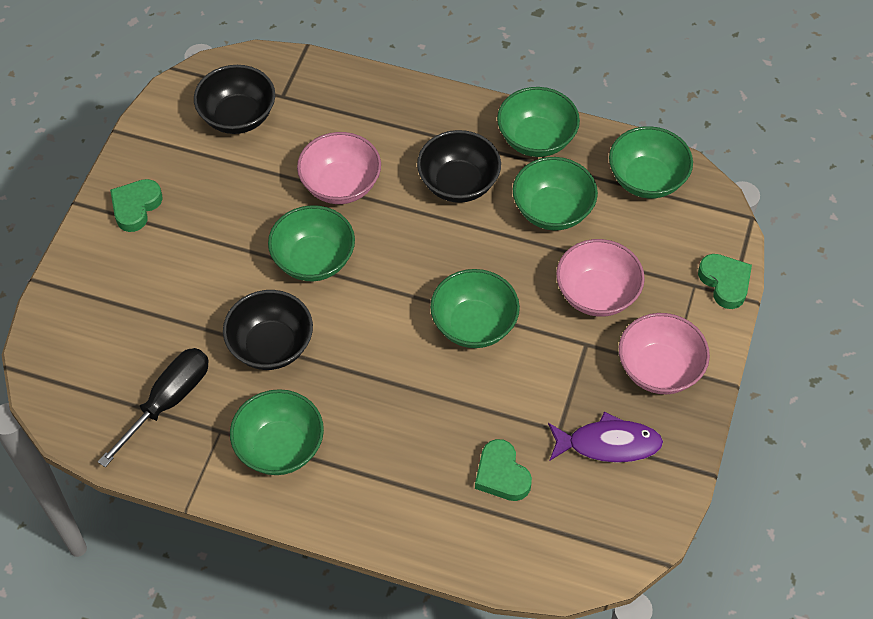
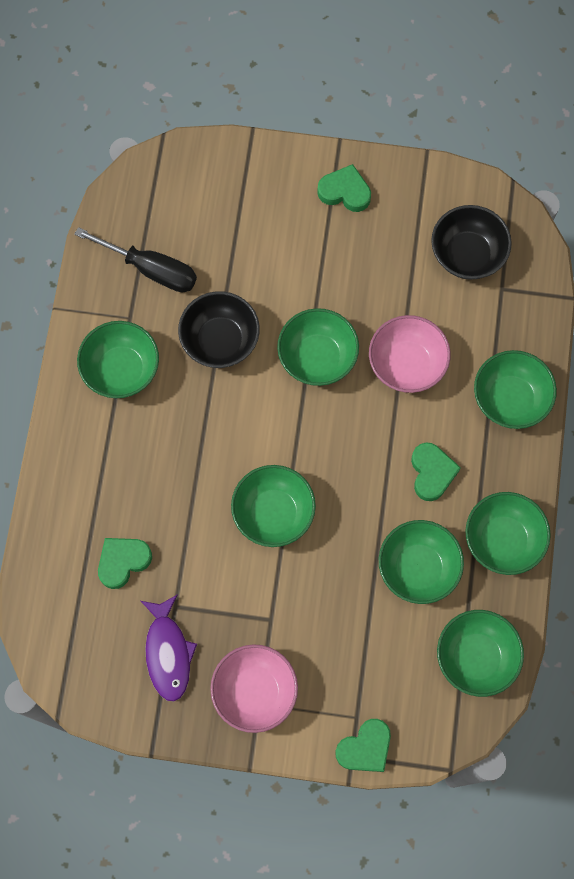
camera: 80 degrees right, 15 degrees up
(397, 109) = (510, 399): none -> green bowl
(458, 183) = (432, 473): black bowl -> green heart
(597, 294) = (328, 623): pink bowl -> none

